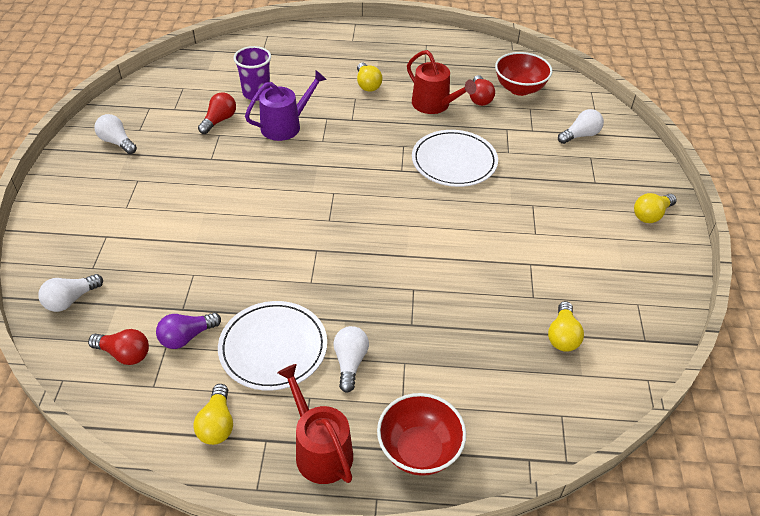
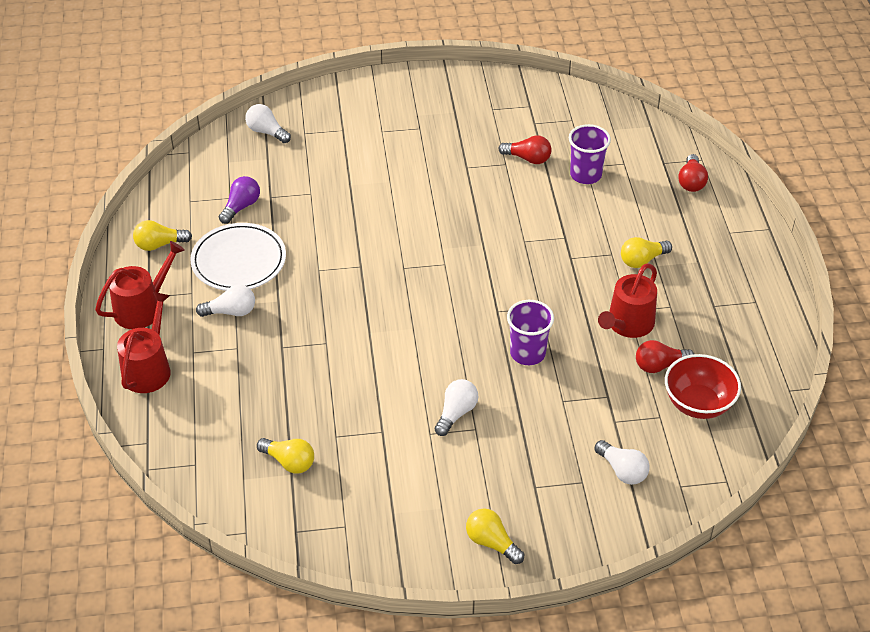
camera: 80 degrees right, 0 degrees up
(117, 142) = (468, 100): white light bulb -> white light bulb (456, 413)
(124, 354) = (218, 177): red light bulb -> red light bulb (691, 181)
(187, 337) = (241, 207): purple light bulb -> purple light bulb turned 75 degrees clockwise
(285, 126) = (538, 208): purple watering can -> none
(419, 450) = (149, 368): red bowl -> red watering can
(454, 161) = (527, 353): white plate -> purple cup
(562, 336) = (289, 462): yellow light bulb -> yellow light bulb turned 150 degrees counterclockwise

